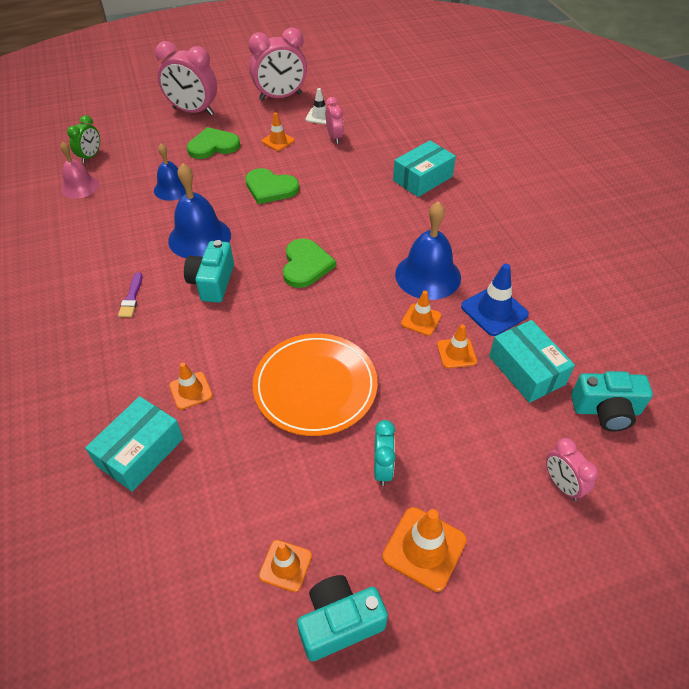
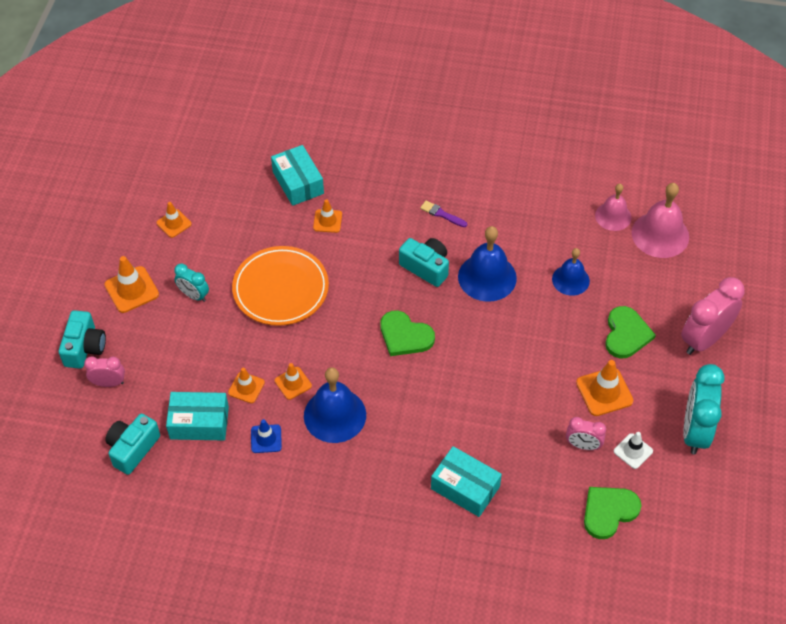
camera: 120 degrees right, 5 degrees up
(90, 156) = (660, 234): green clock -> pink bell
(270, 188) = (527, 353): green heart -> green heart (609, 511)
(278, 141) = (604, 392): orange traffic cone -> orange traffic cone, size x1.57
(280, 97) = (695, 431): pink clock -> turquoise clock
(339, 623) = (126, 233): turquoise camera -> turquoise camera (84, 347)
(422, 178) = (465, 487): turquoise box -> turquoise box turned 45 degrees counterclockwise
(494, 311) = (266, 439): blue traffic cone -> blue traffic cone, size x0.64

